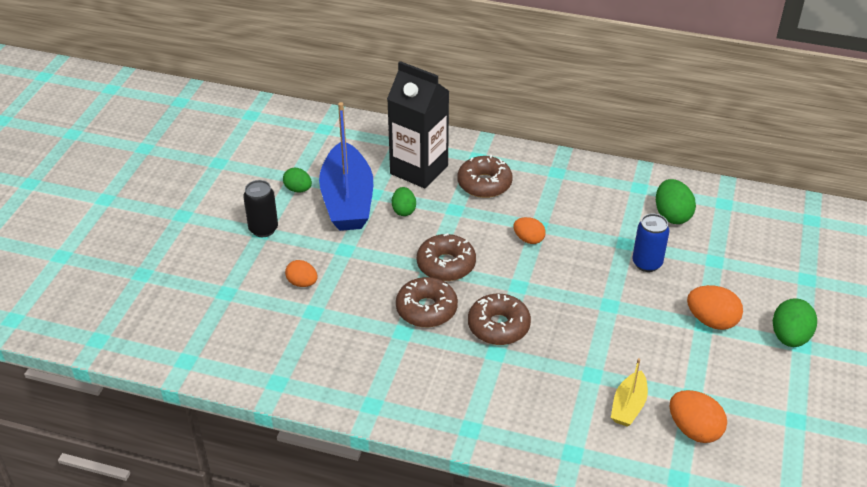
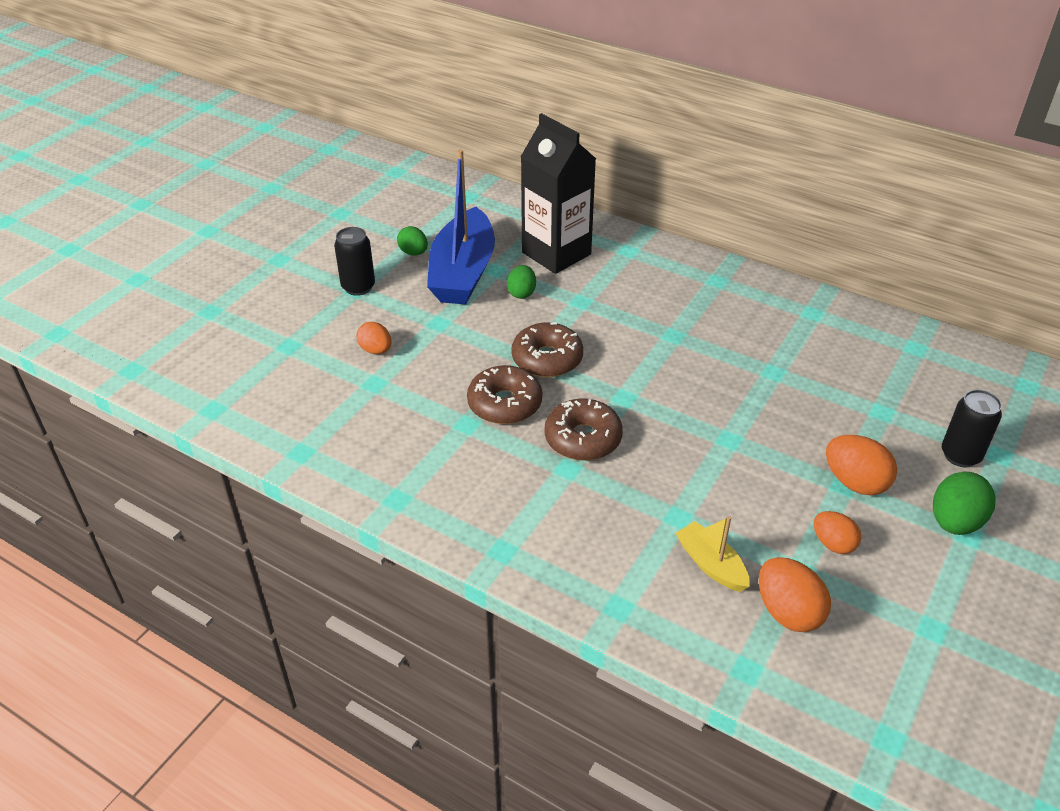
camera: 15 degrees right, 0 degrees up
(484, 184) = (626, 280): brown donut -> none
(528, 239) = (656, 348): orange egg -> orange egg (833, 544)
(628, 406) = (711, 564): yellow boat -> yellow boat turned 105 degrees clockwise
(647, 263) = (793, 400): blue can -> none
(672, 215) = (843, 350): green egg -> none
(780, 285) = (960, 455): none -> black can

